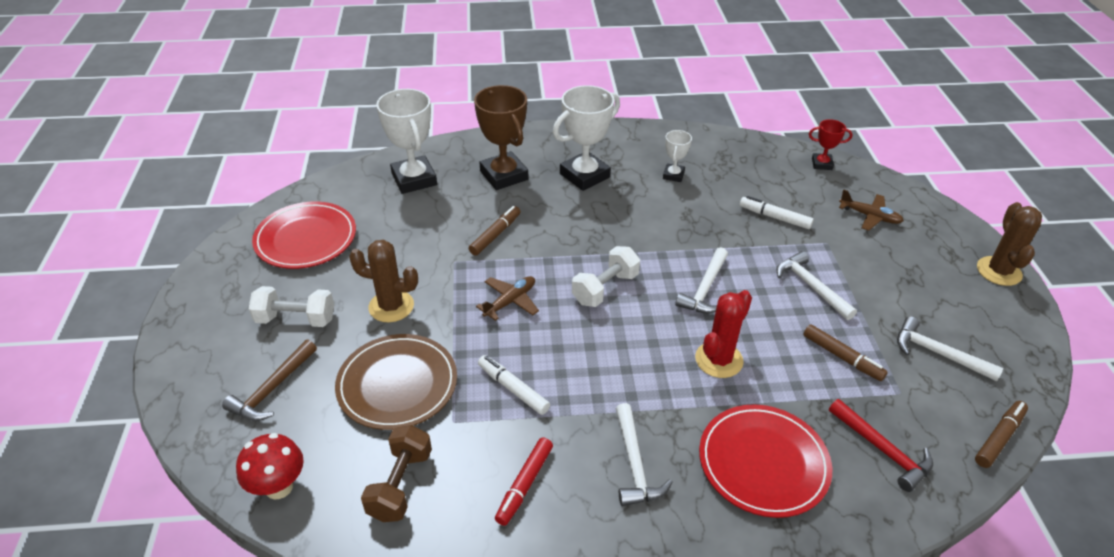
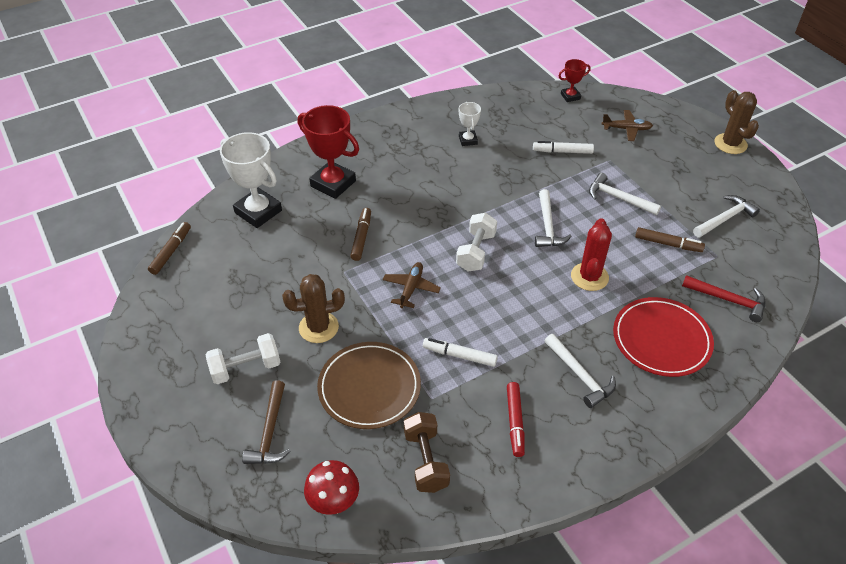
camera: 25 degrees left, 5 degrees up
(306, 239) = (201, 297): red plate -> none
(504, 175) = (333, 183): brown trophy -> red trophy
(584, 175) = (399, 162): white trophy -> none
(938, 353) = (725, 218): white hammer -> white hammer turned 135 degrees clockwise
(999, 438) = (790, 264): brown marker -> brown marker (171, 251)

